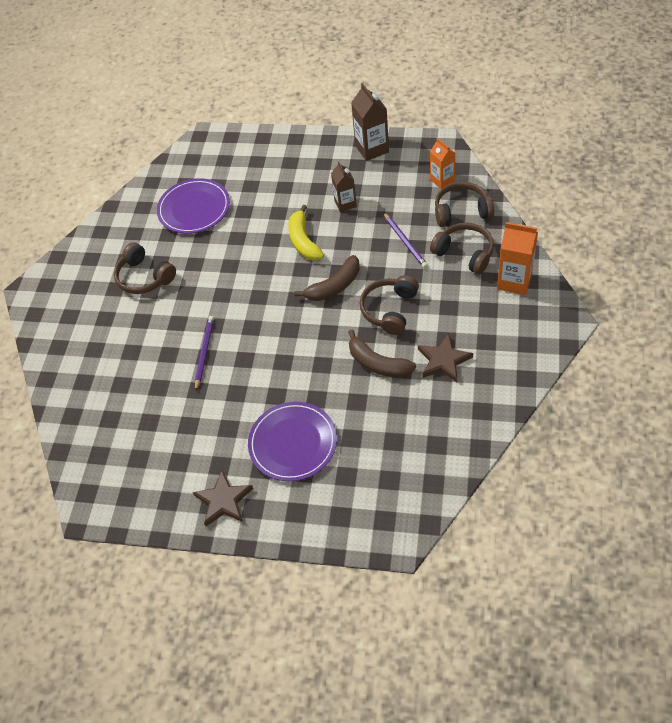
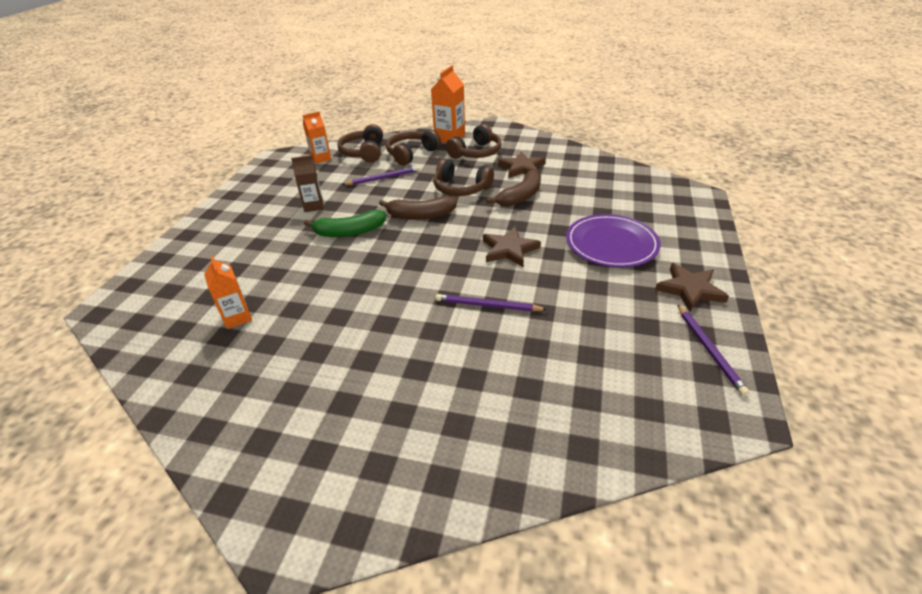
camera: 90 degrees left, 15 degrees down
(144, 277) = (337, 367): brown headphones -> brown headphones (476, 153)
(150, 502) = (709, 350): none -> purple pencil
(194, 208) = (237, 317): purple plate -> orange carton
(280, 361) = (509, 249): none -> brown star
(304, 241) = (349, 232): yellow banana -> green banana
(334, 286) = (421, 215): brown banana -> brown banana turned 120 degrees clockwise
(372, 149) = (249, 189): brown carton -> none

